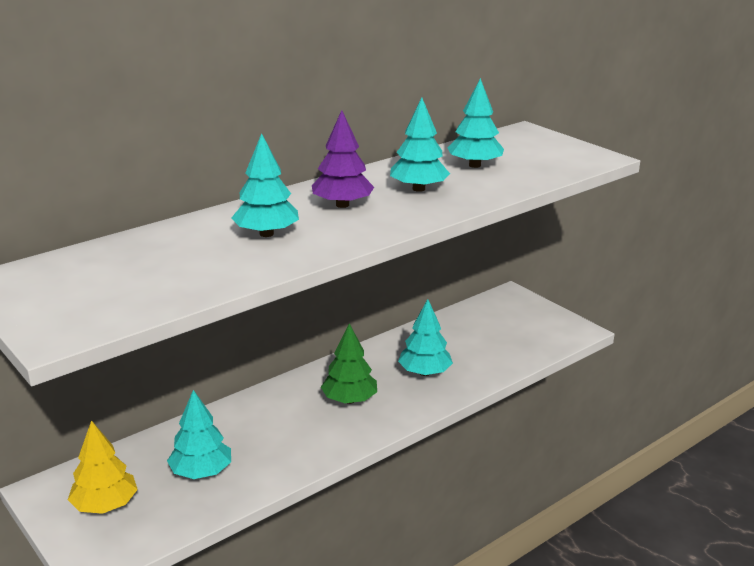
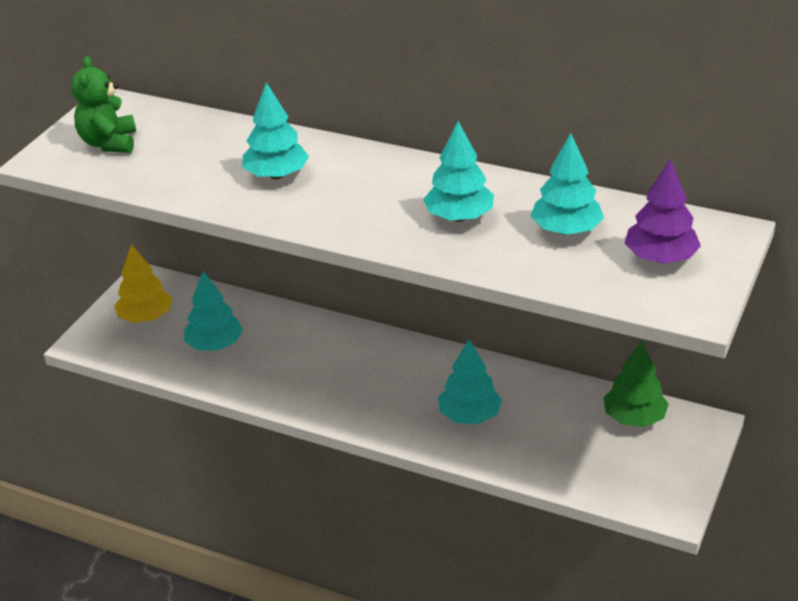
camera: 65 degrees right, 10 degrees up
(83, 294) = (109, 143): none -> green teddy bear
(342, 205) = (375, 189): purple tree -> purple tree (660, 258)
(349, 400) = (380, 384): green tree -> green tree (634, 418)

